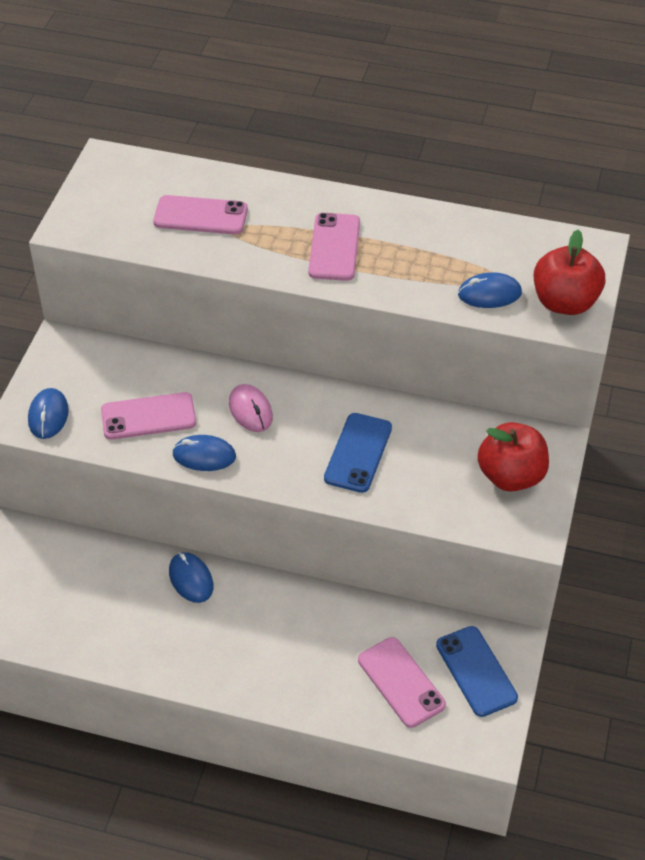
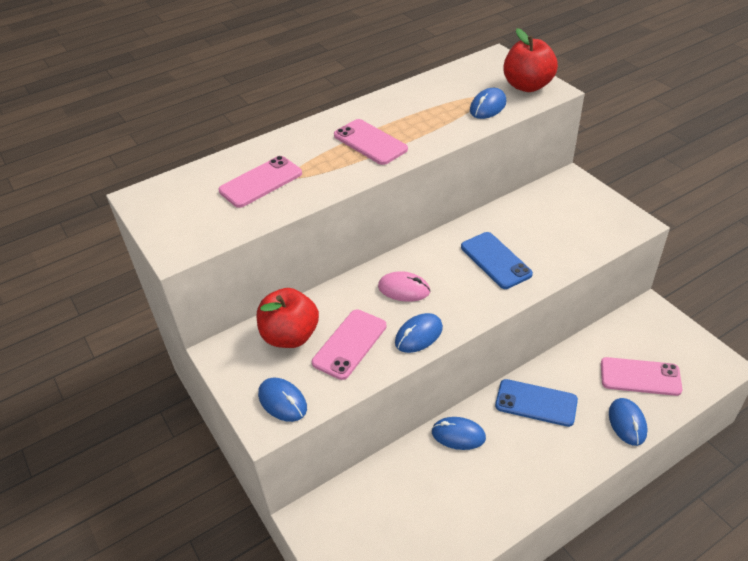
camera: 45 degrees left, 5 degrees down
(328, 701) = (627, 423): none -> blue mouse
(476, 671) = (659, 337): blue phone -> blue phone (536, 403)
(511, 476) = (580, 209): red apple -> red apple (290, 336)

